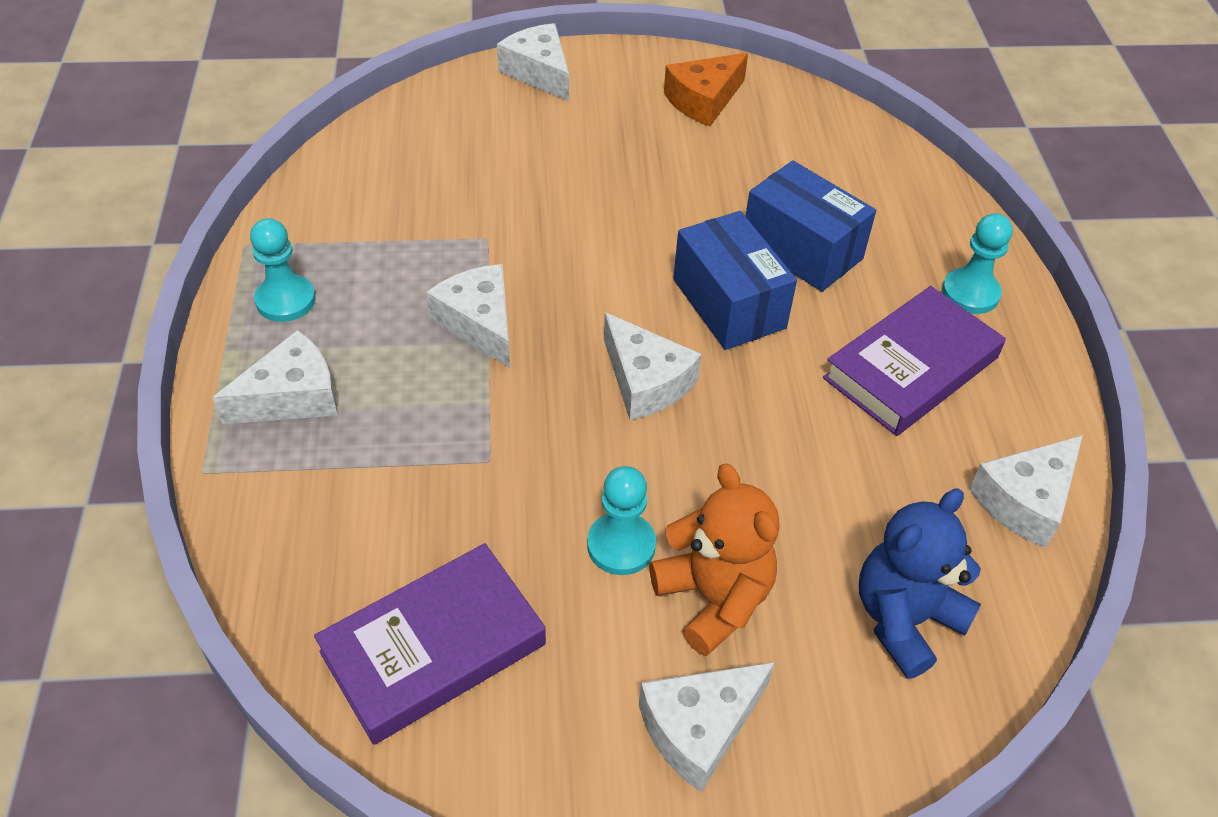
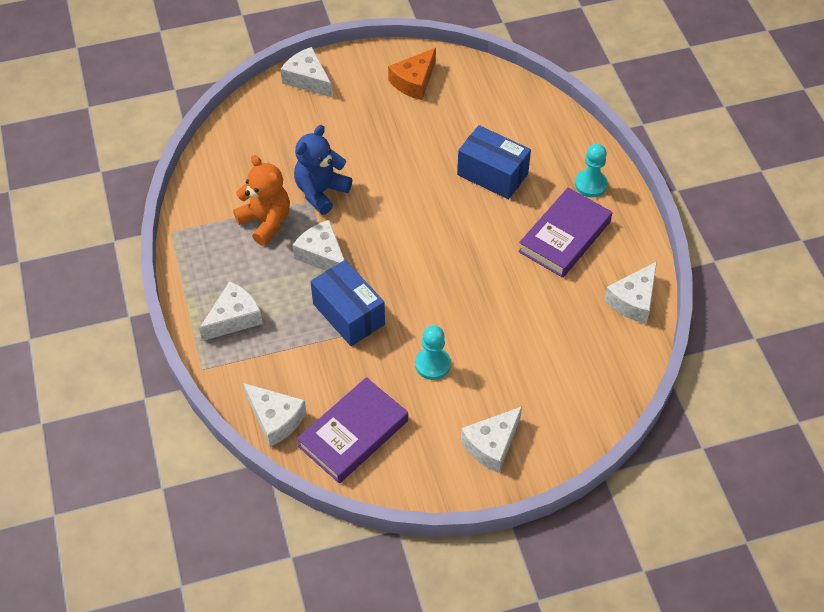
camera: 10 degrees left, 5 degrees up
(285, 300) = (208, 262): turquoise pawn -> none
(646, 381) = (423, 272): white cheese -> white cheese (275, 419)
(713, 598) = (485, 382): orange teddy bear -> orange teddy bear (266, 222)
(729, 303) = (458, 216): blue box -> blue box (348, 314)
(904, 619) = (581, 373): blue teddy bear -> blue teddy bear (321, 192)

